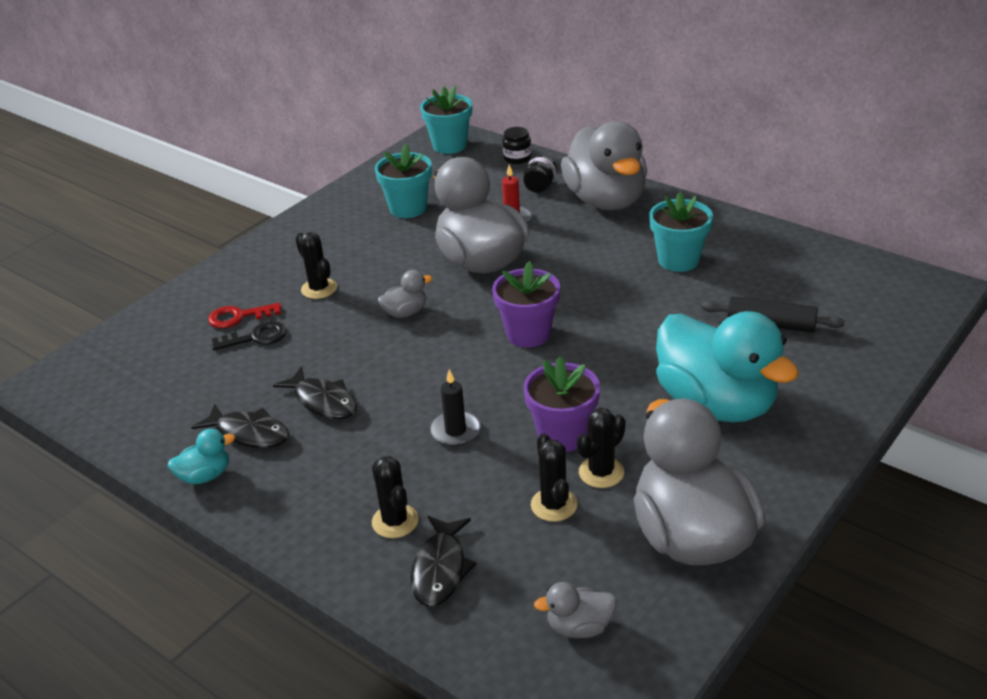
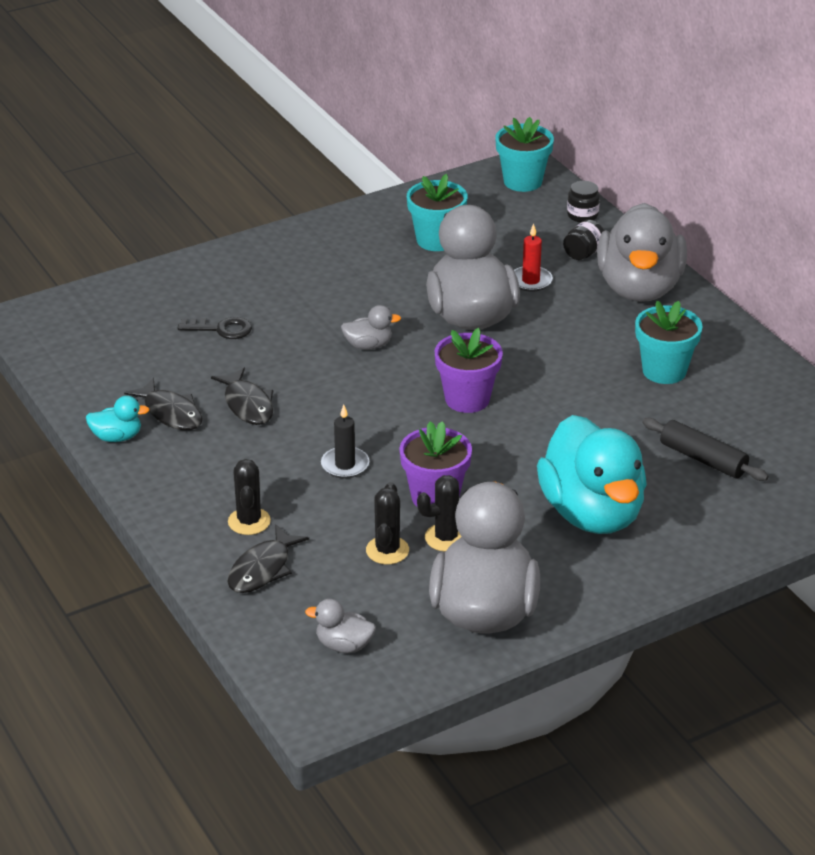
camera: 20 degrees right, 0 degrees up
(238, 317) = (216, 305): red key -> none
(319, 289) = (303, 299): black cactus -> none

